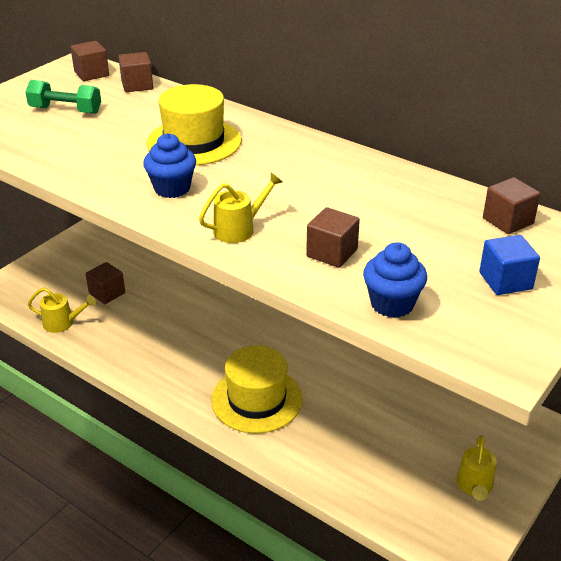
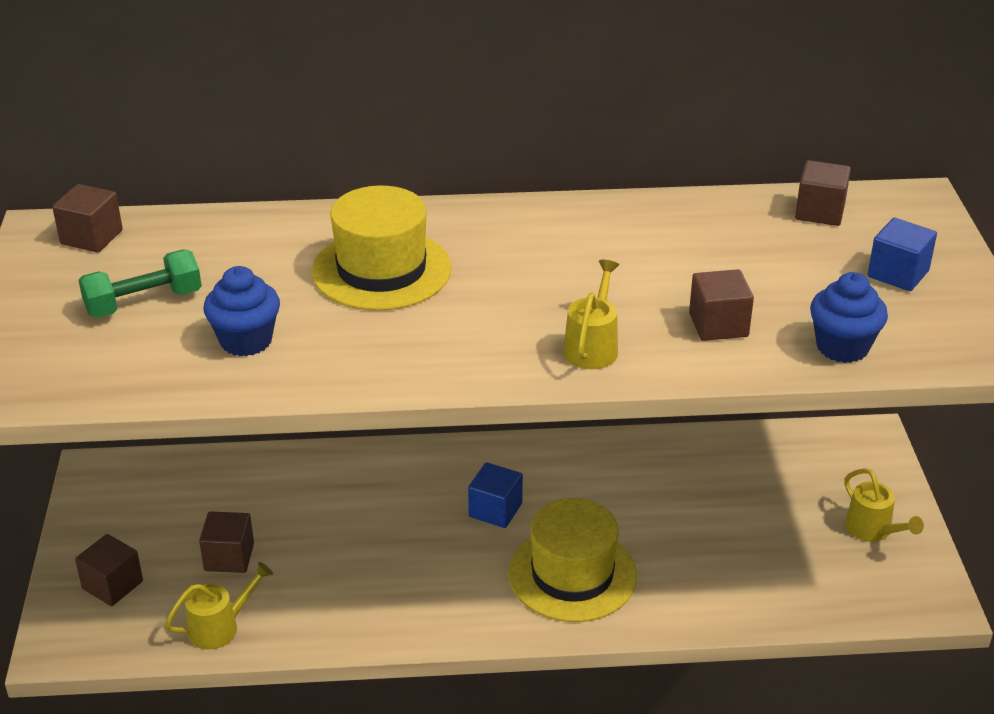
camera: 40 degrees left, 0 degrees up
(137, 85) = (185, 227): brown cube -> brown cube (112, 585)
(172, 188) = (448, 338): blue cupcake -> blue cupcake (246, 341)
(259, 342) = (495, 510): none -> blue cube

